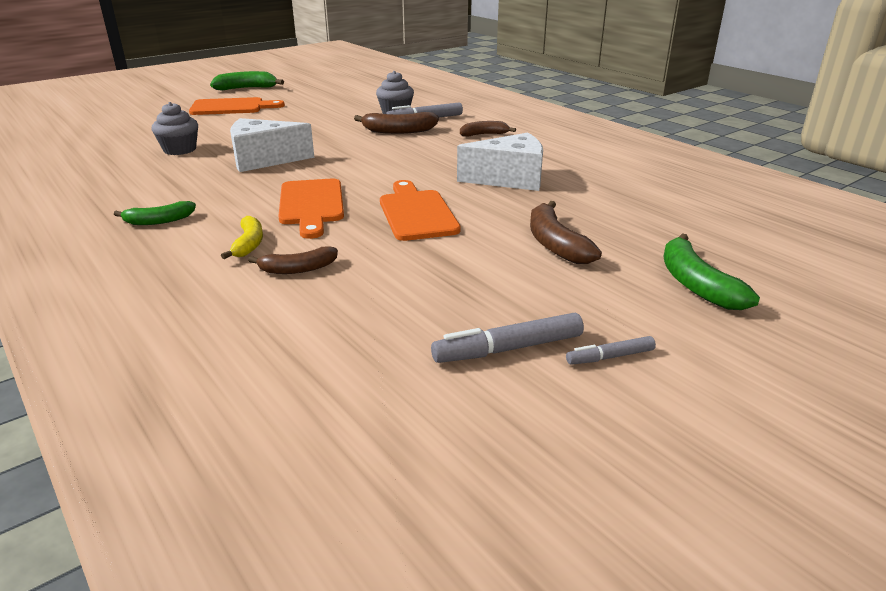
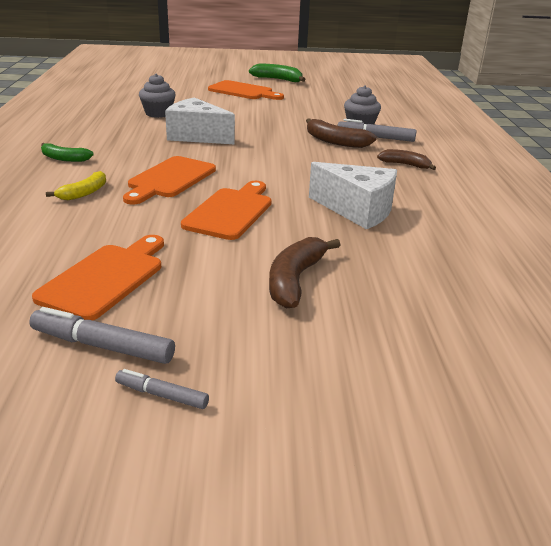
camera: 35 degrees right, 0 degrees up
(298, 269) = (81, 222): brown banana -> none
(412, 302) = (105, 278): none -> orange cutting board
(696, 284) = (360, 375): green banana -> none

